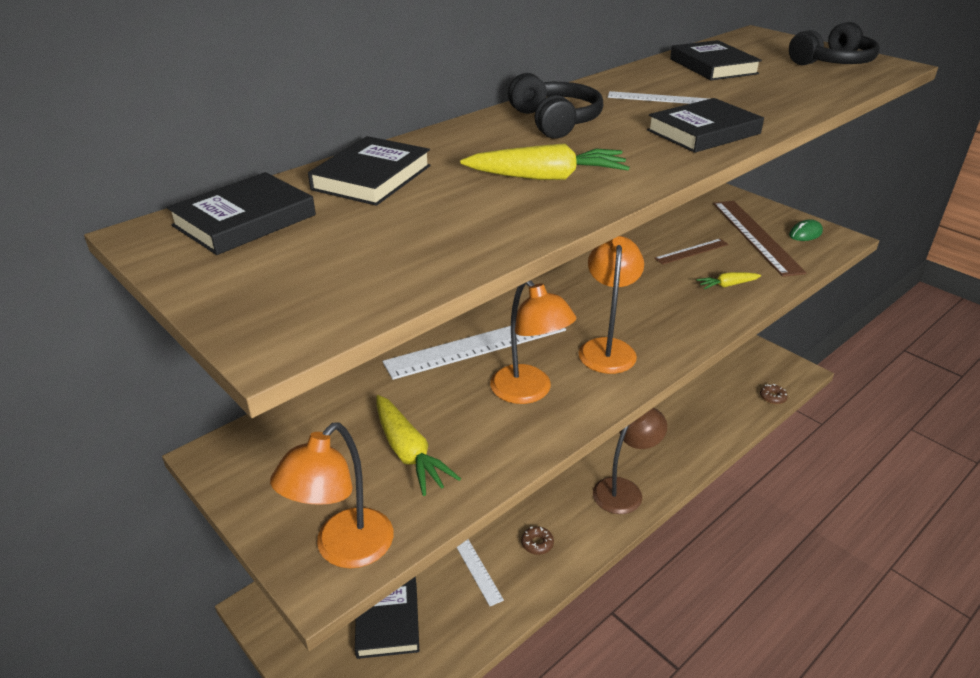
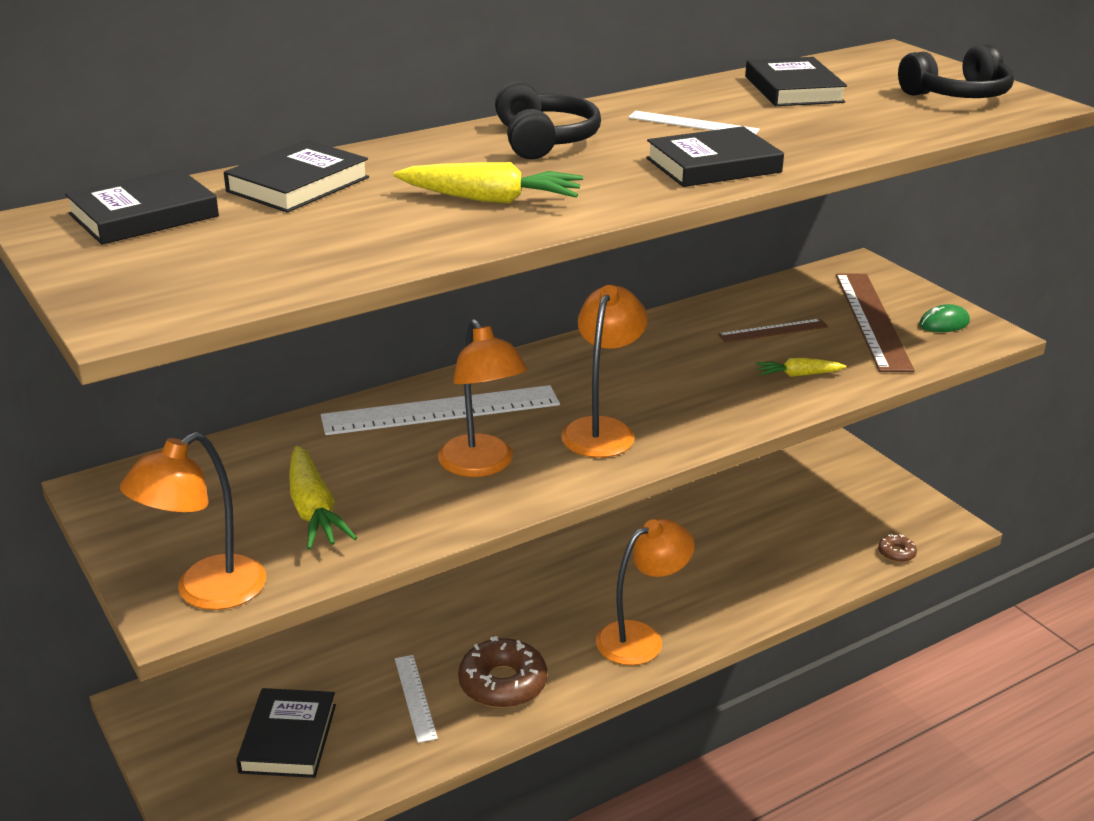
camera: 10 degrees right, 5 degrees down
(537, 543) = (503, 683): brown donut -> brown donut, size x2.07
(624, 490) = (641, 638): brown lamp -> orange lamp

